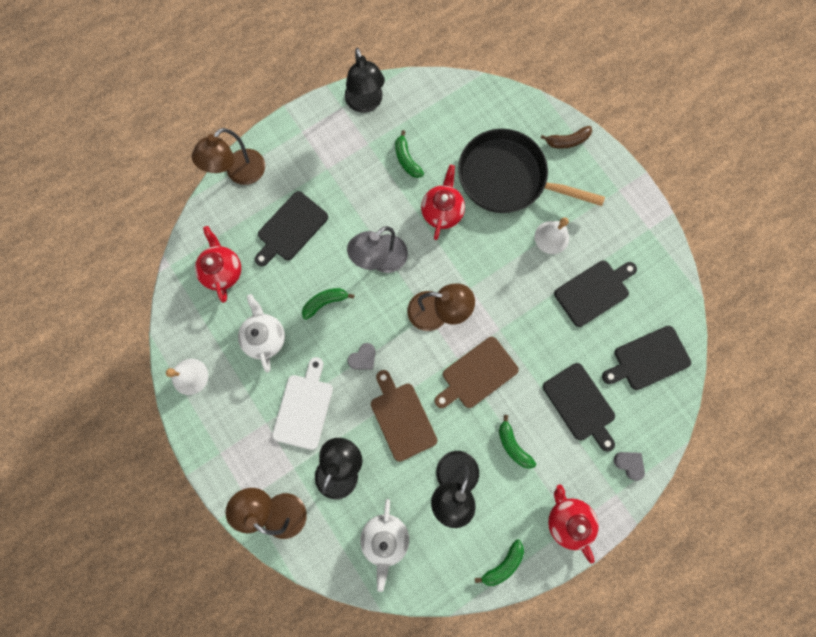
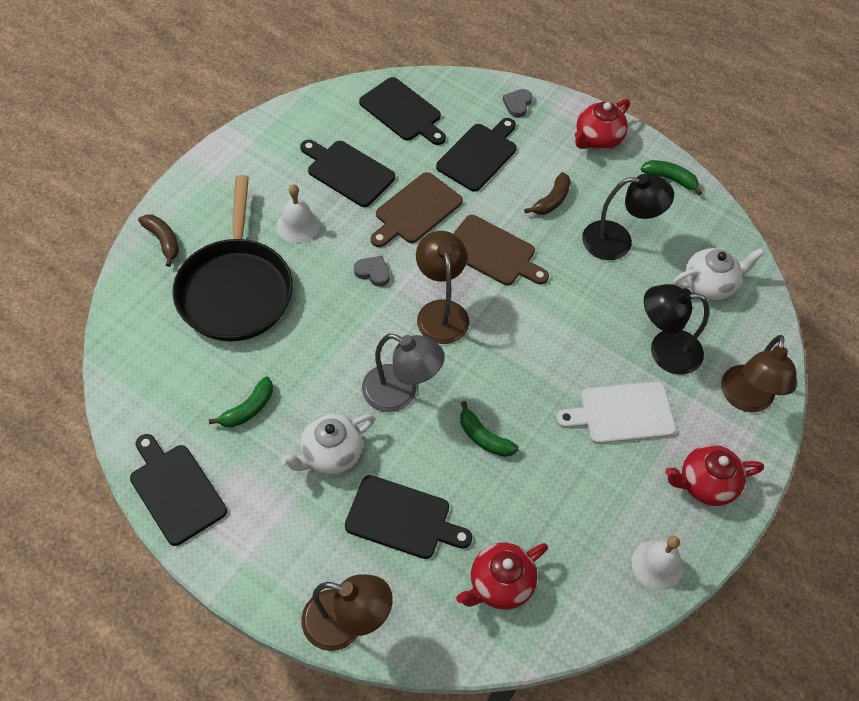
camera: 115 degrees left, 20 degrees down
(265, 337) = (561, 491): white teapot -> white teapot (330, 454)
(363, 358) = (531, 371): grey heart -> grey heart (373, 272)
(366, 103) = (176, 490): black lamp -> black cutting board
(402, 418) = (578, 309): brown cutting board -> brown cutting board (416, 210)
(442, 211) = (308, 345): red teapot -> red teapot (705, 484)
(513, 445) = (551, 200): green banana -> brown banana

